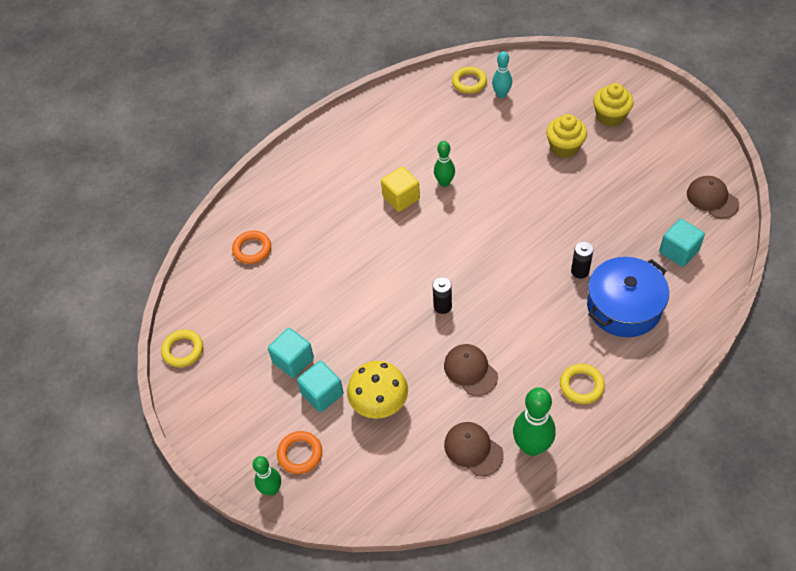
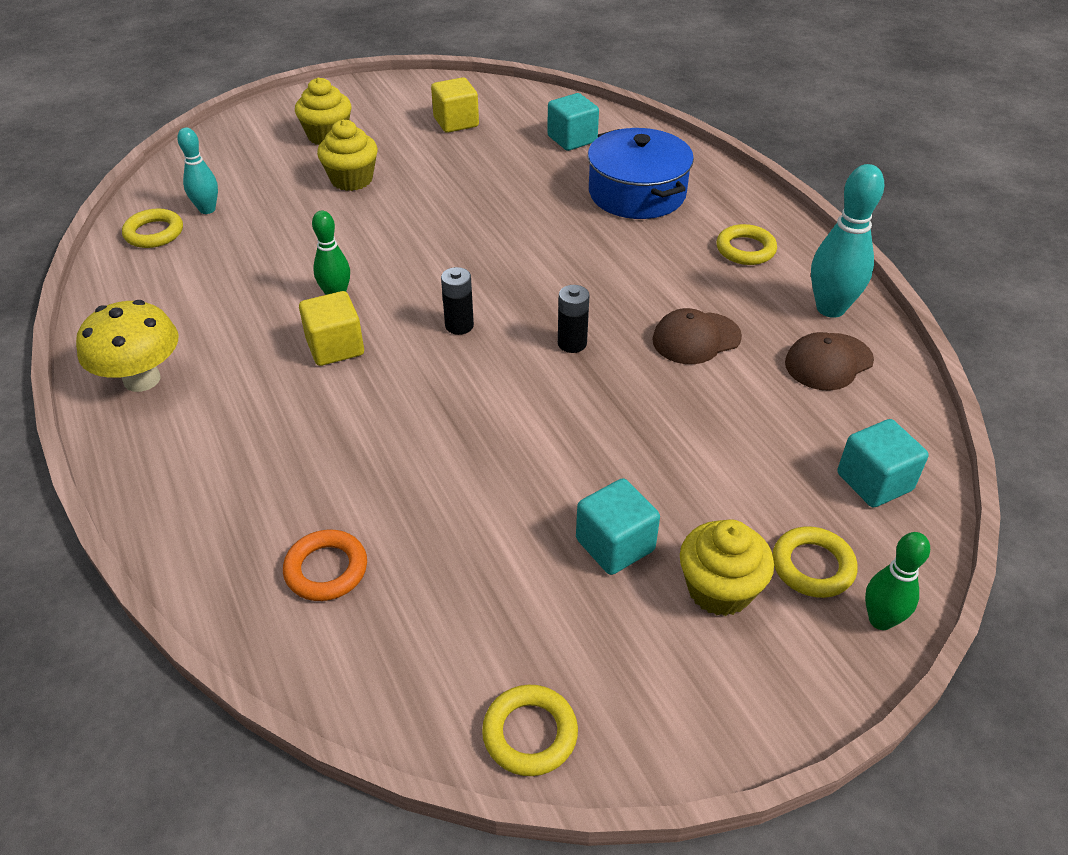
camera: 80 degrees left, 10 degrees down
(275, 412) = (719, 589): none -> yellow cupcake
(300, 454) = (812, 566): orange ring -> yellow ring
(322, 394) = (696, 515): turquoise cube -> turquoise cube (874, 482)
(379, 404) = (732, 446): yellow mushroom -> yellow mushroom (142, 379)
(532, 446) = (830, 308): green bowling pin -> turquoise bowling pin
(580, 271) = (567, 212): black battery -> black battery (459, 325)
(665, 178) = (456, 122): none -> yellow cube
(712, 198) = (507, 102): brown cap -> none

